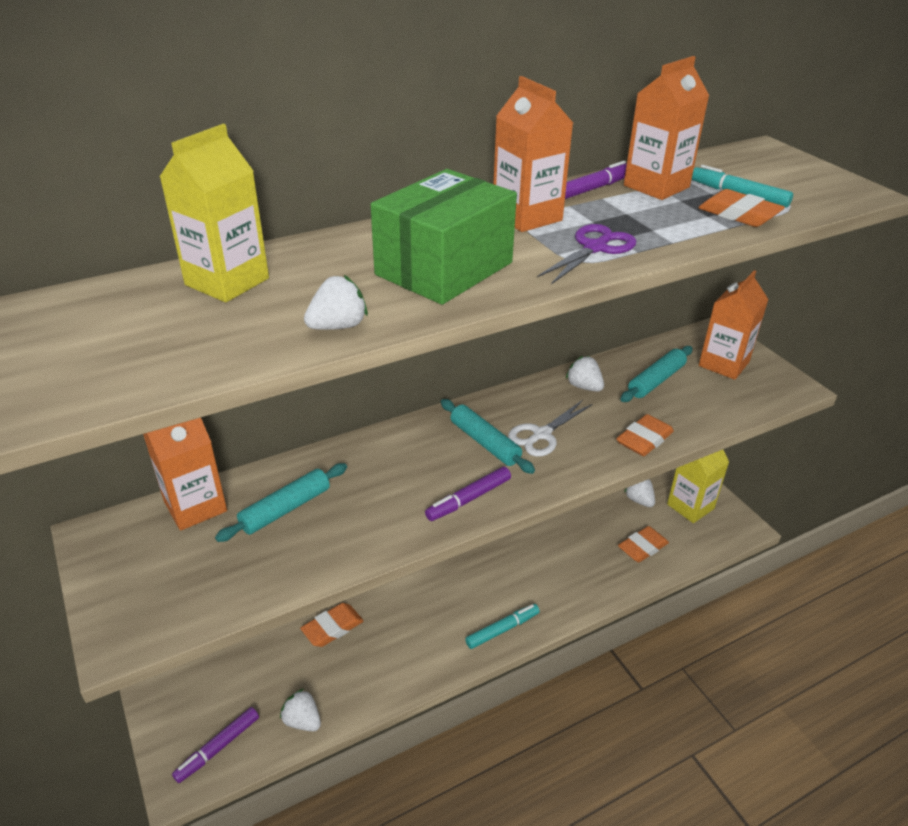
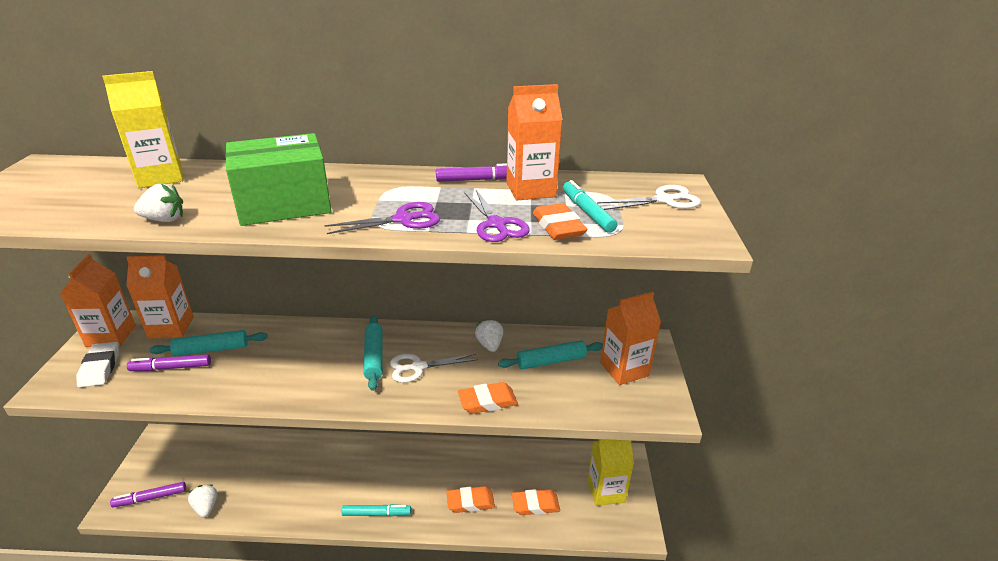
camera: 30 degrees right, 5 degrees down
(161, 589) = (100, 368): none -> white eraser
(332, 628) = (277, 456): orange eraser -> orange eraser (470, 502)
(468, 499) = (318, 390): purple marker -> purple marker (171, 367)
(527, 217) = (397, 186): orange carton -> orange carton (111, 336)
(639, 500) = (567, 467): white strawberry -> none
(685, 227) = (496, 224): none -> purple scissors
(778, 166) = (664, 200): none -> white scissors

